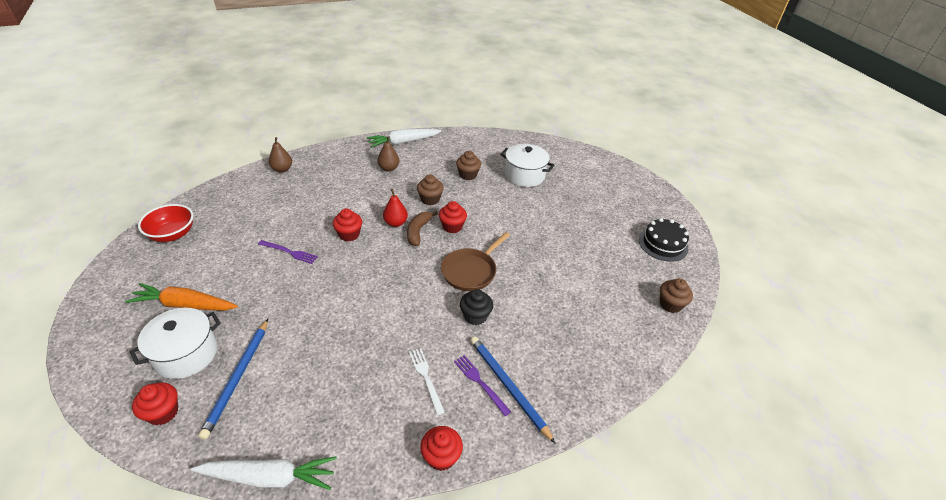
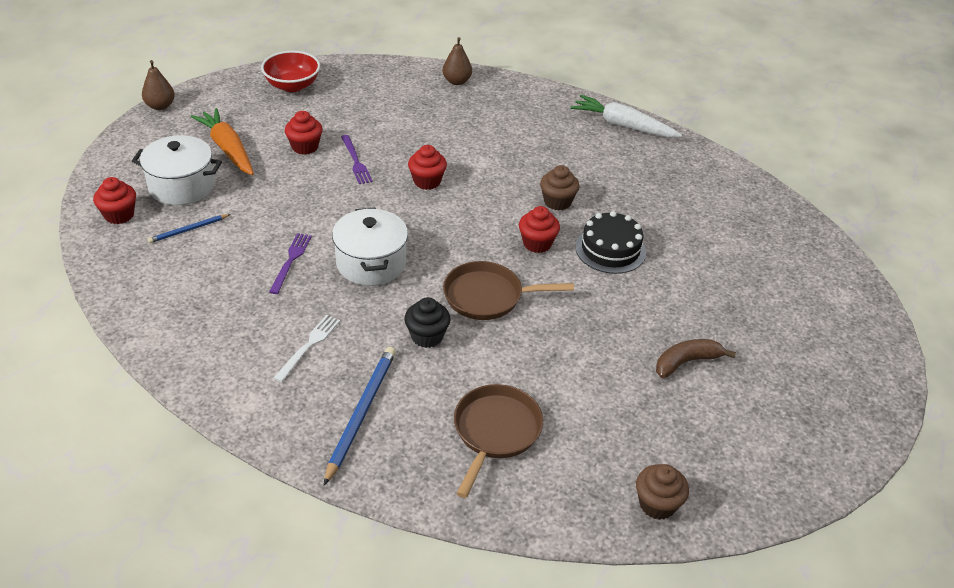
camera: 50 degrees right, 0 degrees up
(238, 378) = (188, 230): blue pencil -> blue pencil, size x0.56
(269, 477) = (117, 312): white carrot -> none
(389, 168) = (563, 143): brown pear -> brown pear (160, 106)
(395, 223) = (486, 200): red pear -> none
(418, 231) = (495, 224): brown banana -> brown banana (686, 362)
(441, 457) = (232, 408): red cupcake -> red cupcake (305, 147)
(468, 175) = (642, 205): brown cupcake -> none
(480, 383) = (344, 389): purple fork -> purple fork (291, 261)
(524, 175) = (714, 250): white pot -> white pot (371, 263)
(574, 334) = (495, 432): none -> brown pan
(663, 244) = (770, 448): black cake -> black cake (610, 249)

